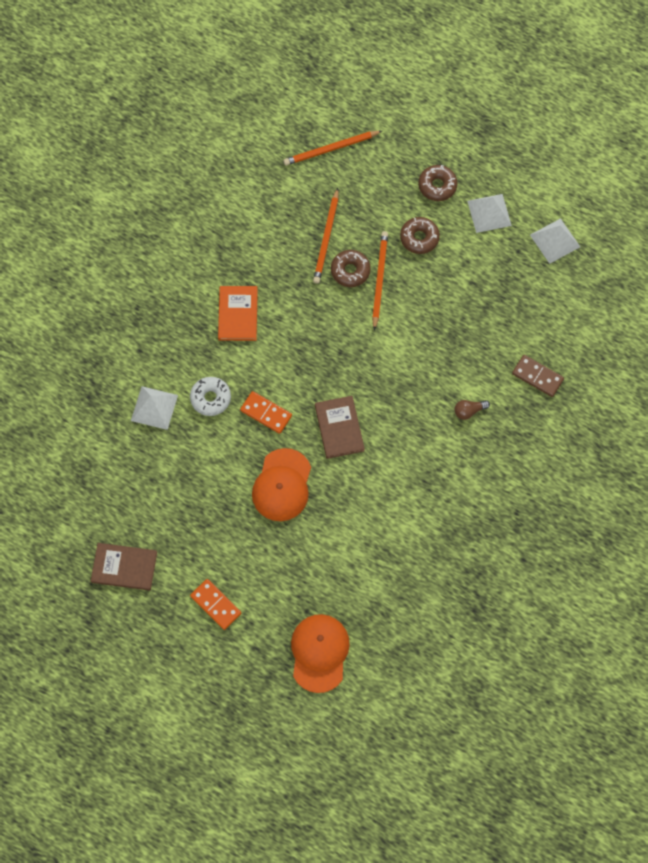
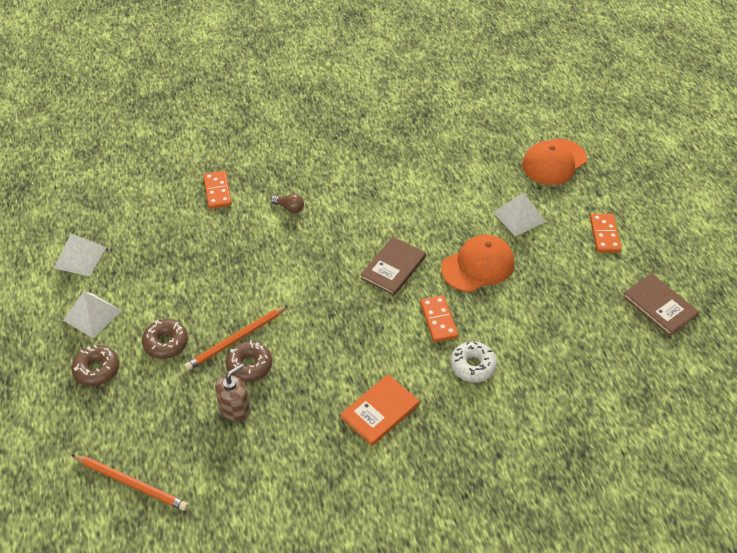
camera: 135 degrees left, 20 degrees down
(154, 407) = (529, 397): white pyramid -> white pyramid (519, 217)
(326, 238) = (235, 408): orange pencil -> brown soap dispenser
(537, 376) = (217, 191): brown domino -> orange domino

